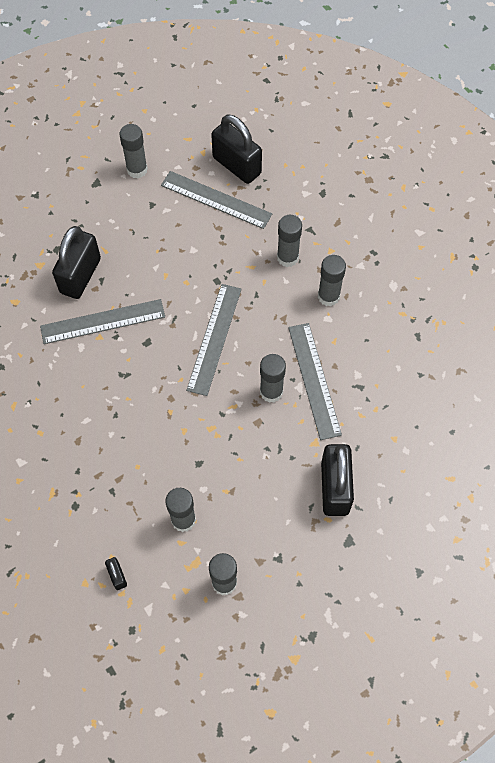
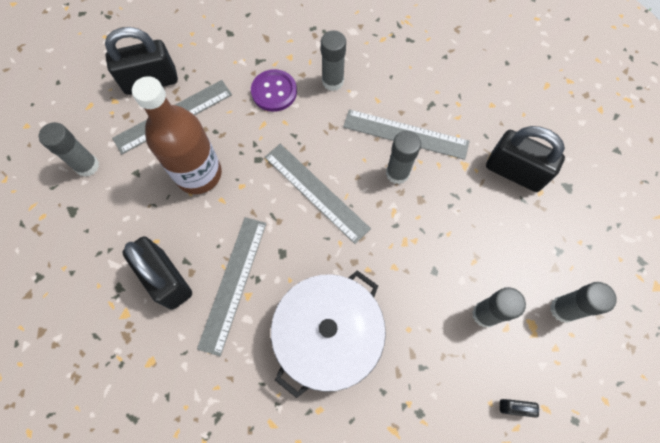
camera: 60 degrees left, 5 degrees up
(99, 410) = (328, 335): none -> white pot
(177, 246) = (198, 174): none -> brown bottle
(287, 257) = (274, 91): grey glue stick -> purple button

